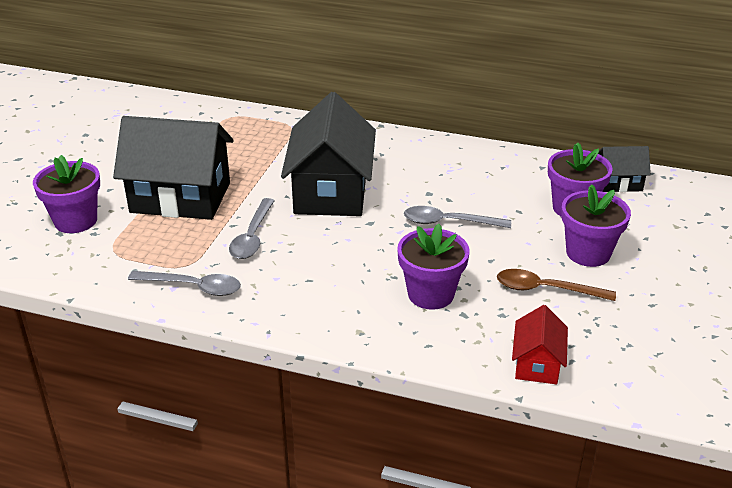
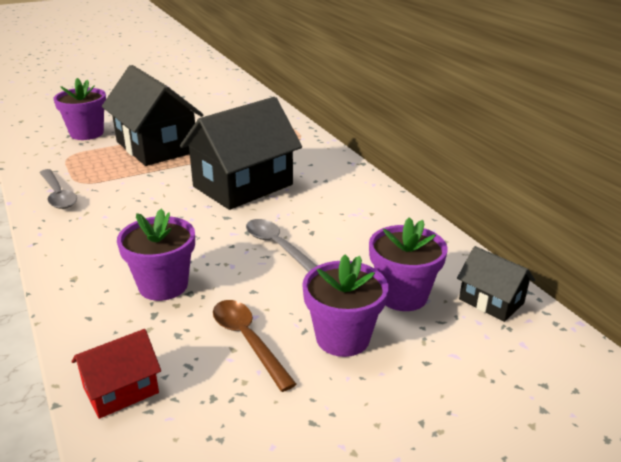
camera: 45 degrees right, 5 degrees down
(252, 237) = (144, 186): grey spoon -> none

